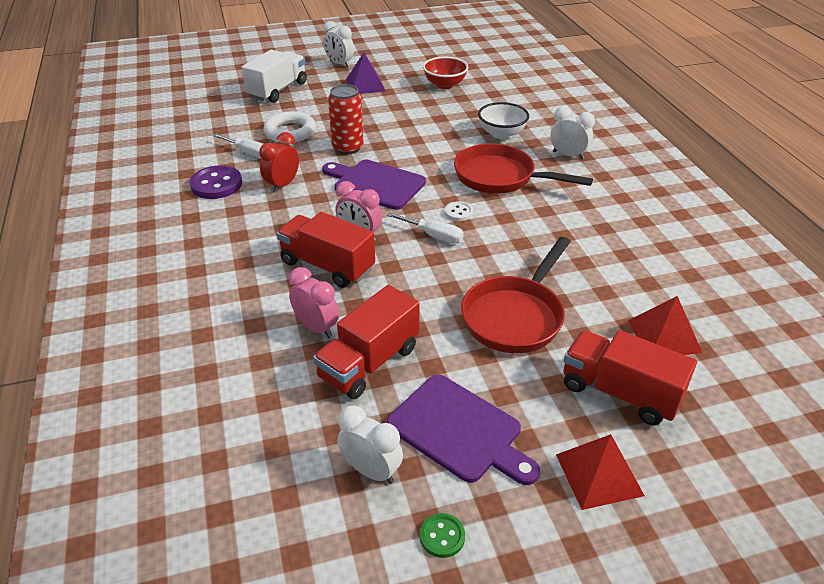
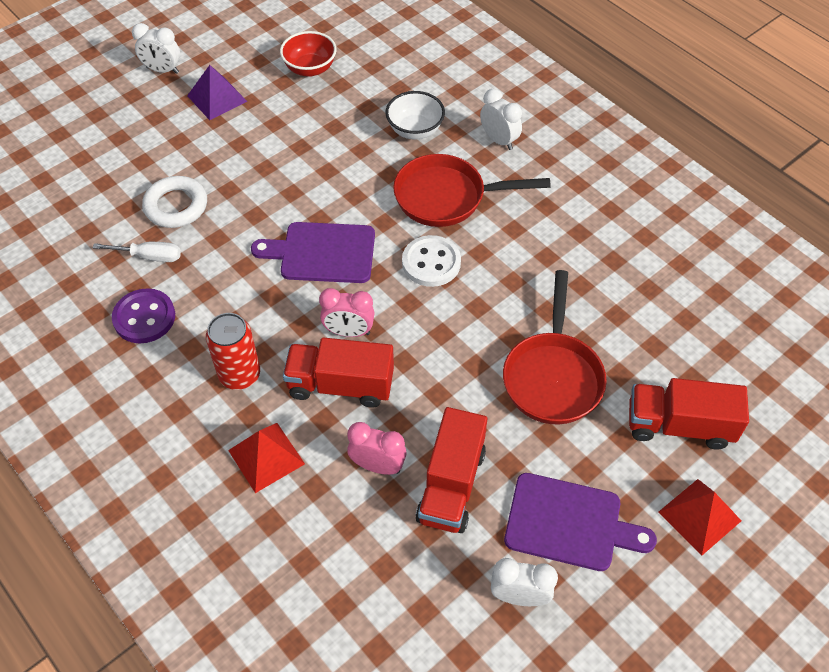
camera: 25 degrees left, 15 degrees up
(277, 90) = (115, 141): white truck -> none
(282, 185) = (221, 291): red clock -> none
(348, 147) = (259, 208): red can -> red can (239, 375)
(433, 236) = (423, 304): white screwdriver -> none
(442, 536) = (609, 630): green button -> none
(458, 212) = (431, 263): white button -> white button, size x1.86
(568, 155) = (499, 140): white clock -> white clock turned 45 degrees clockwise
(664, 336) = (688, 347): red pyramid -> red pyramid (266, 457)

